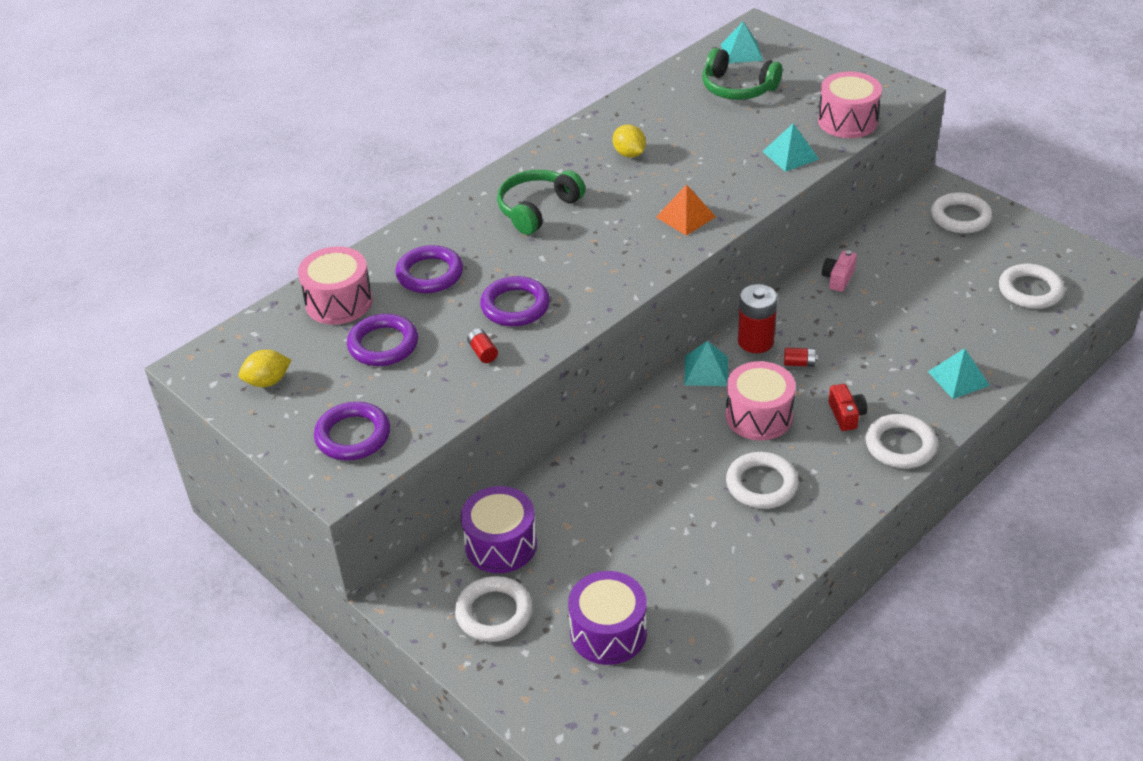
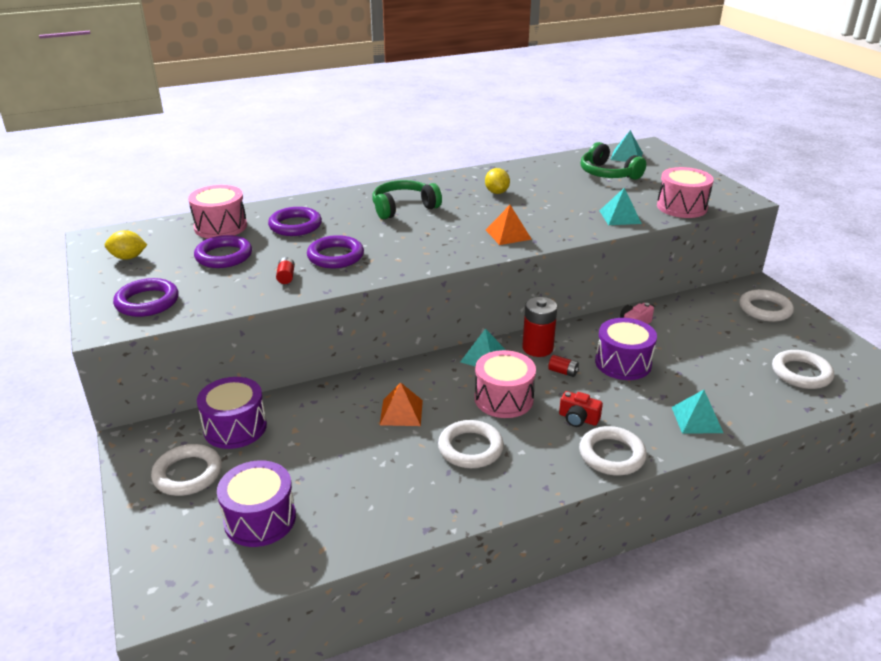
camera: 20 degrees right, 10 degrees down
(664, 467) = (401, 412): none -> orange pyramid
(846, 415) = (578, 419): red camera -> red camera turned 105 degrees clockwise
(853, 333) = (623, 363): none -> purple drum

